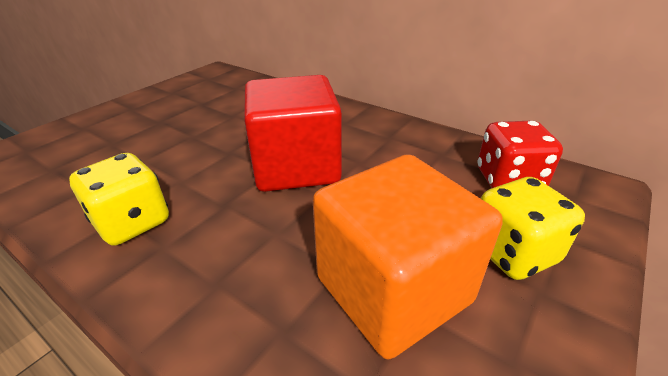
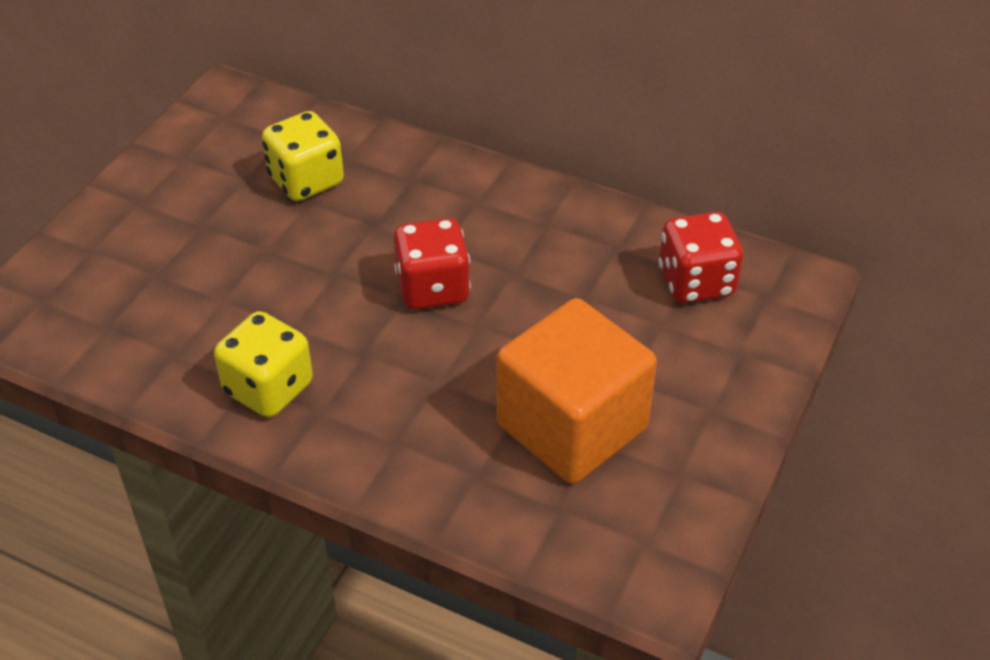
camera: 10 degrees left, 10 degrees up
(296, 166) = (433, 288): red cube -> red dice
(512, 252) = (689, 374): yellow dice -> yellow dice (306, 180)

